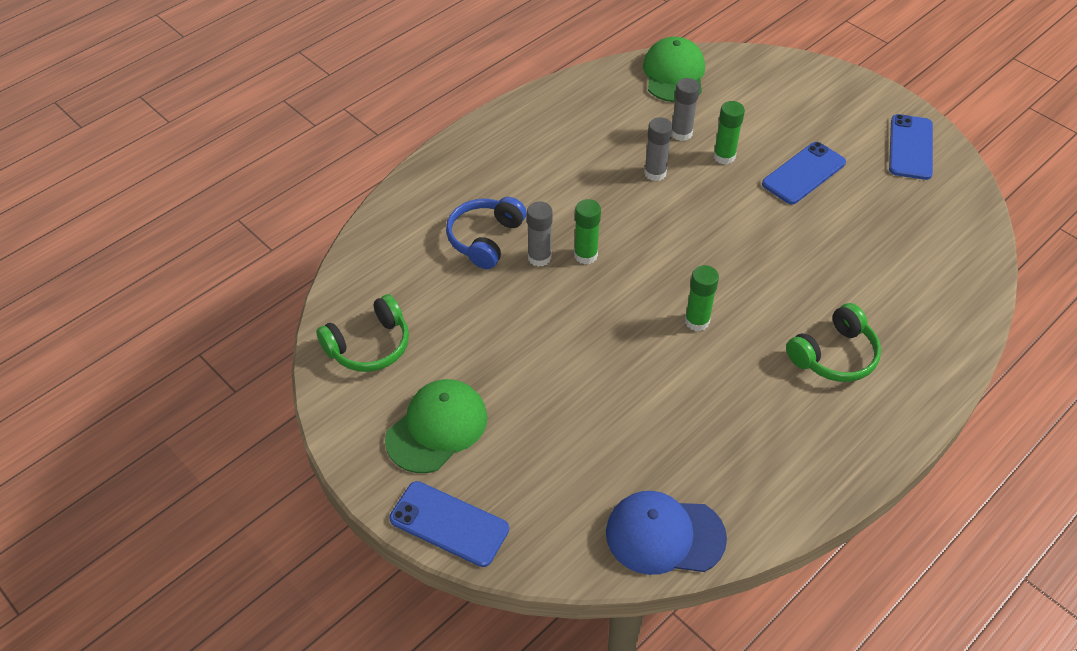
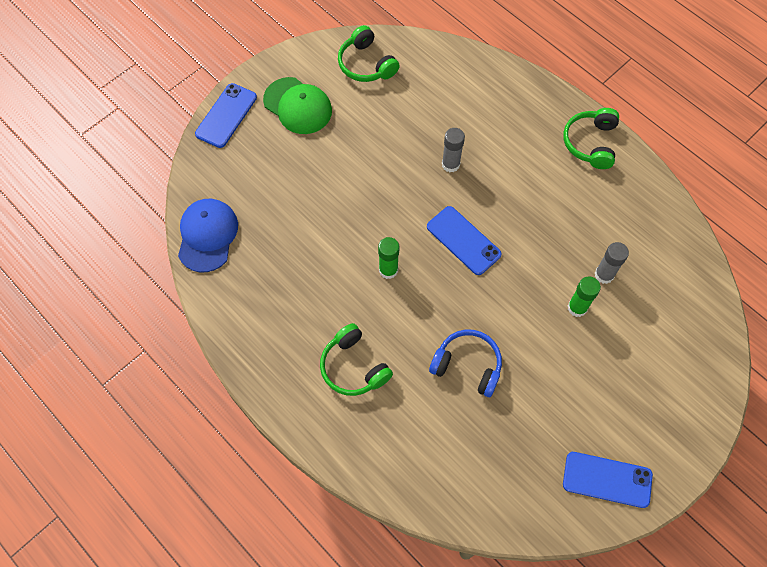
camera: 90 degrees right, 15 degrees up
(485, 239) = (468, 128): blue headphones -> blue headphones (467, 365)
(510, 132) = (590, 143): none -> green headphones
(585, 255) = (454, 196): green glue stick -> none
(655, 173) = (551, 250): grey glue stick -> none
(674, 74) = (687, 274): green cap -> none
(803, 173) = (561, 373): blue phone -> blue phone (463, 240)

